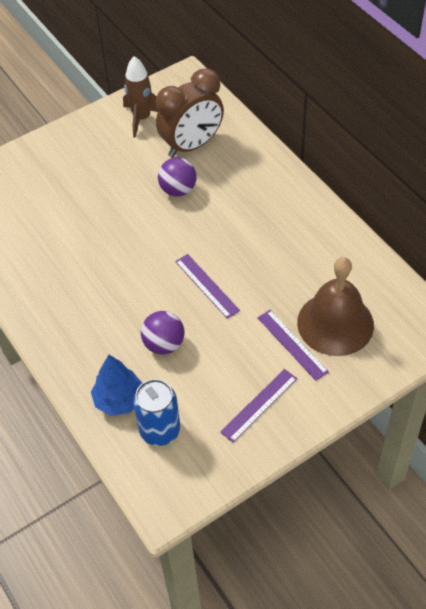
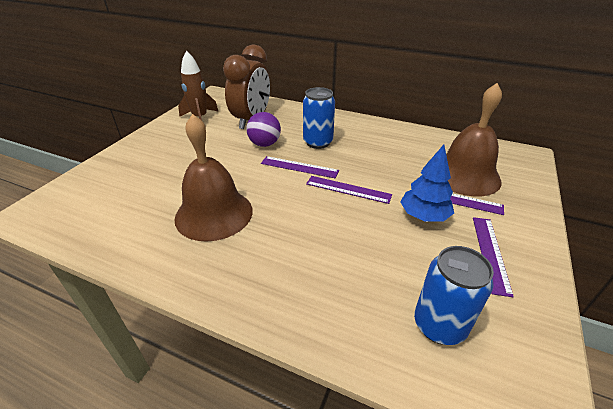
camera: 35 degrees left, 15 degrees down
(77, 258) = (214, 214): none -> brown bell
(119, 400) = (367, 317): blue tree -> blue tree (423, 216)
(164, 344) = (358, 245): purple ball -> none
(186, 237) = (299, 167): none -> purple ruler
(232, 211) = (318, 142): none -> blue can

